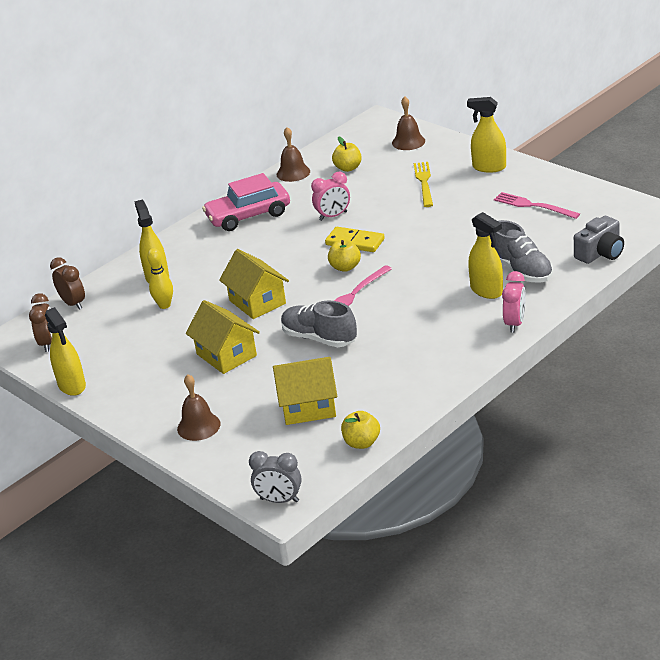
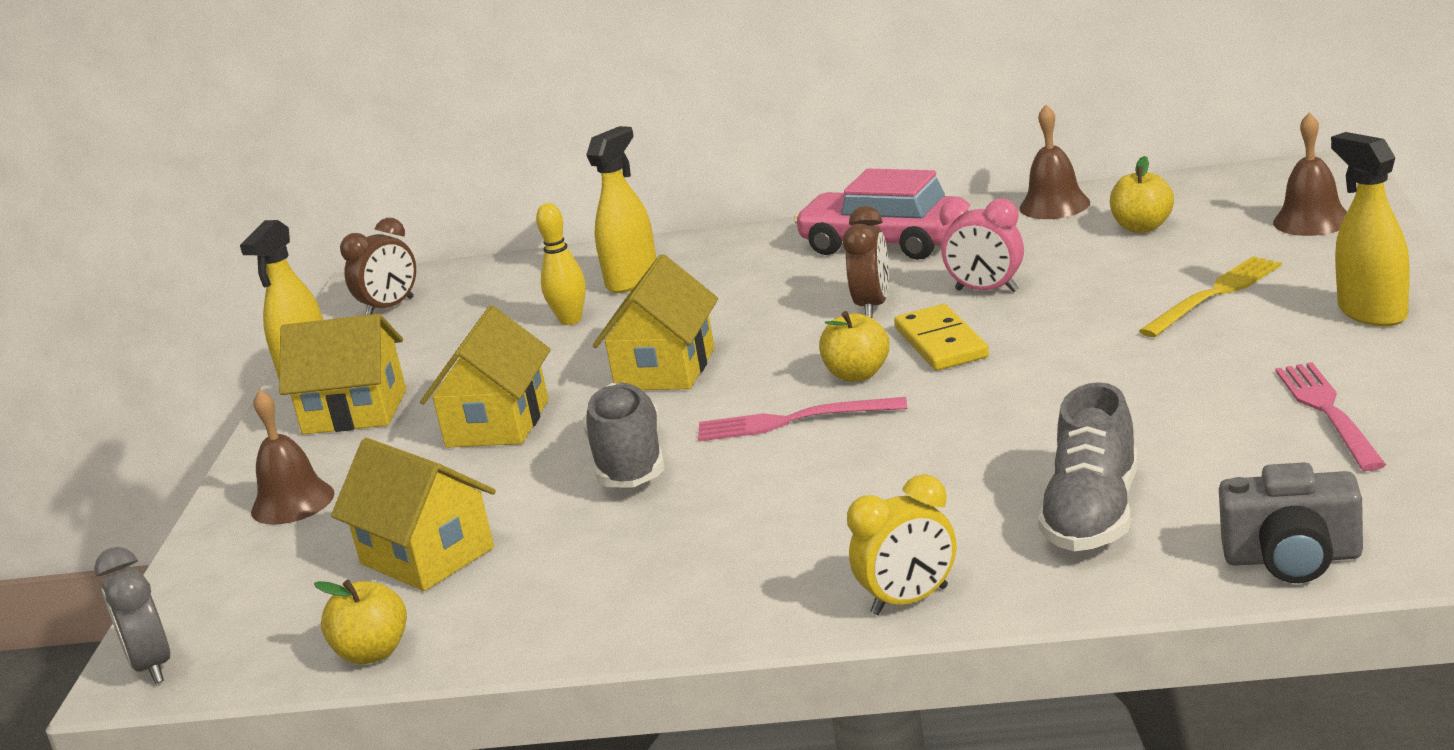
camera: 50 degrees right, 10 degrees down
(73, 304) = (500, 271): brown clock -> brown clock (873, 306)
(142, 385) = (355, 412): none -> yellow house
(486, 290) = (975, 519): yellow spray bottle -> none
(514, 323) = (910, 601): pink clock -> yellow clock

